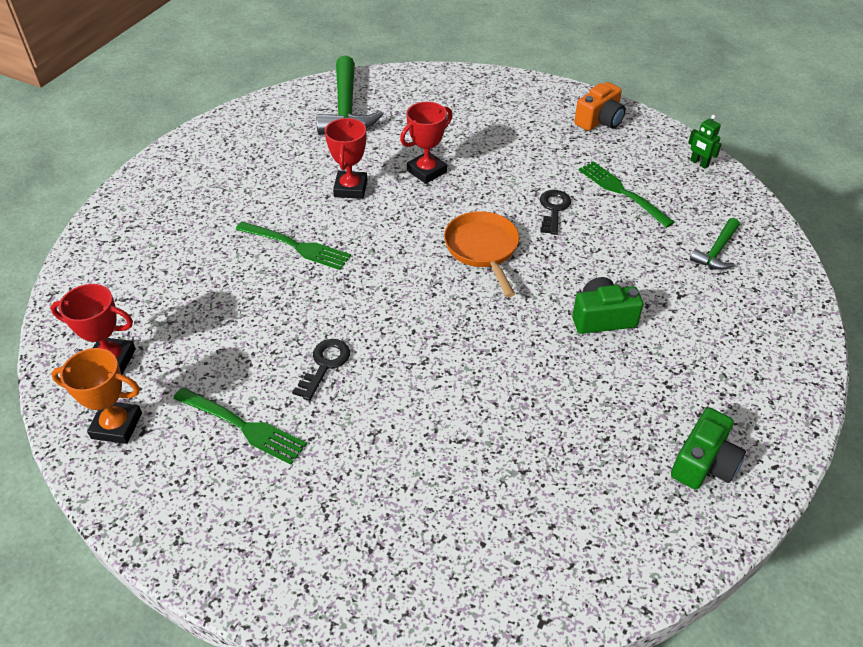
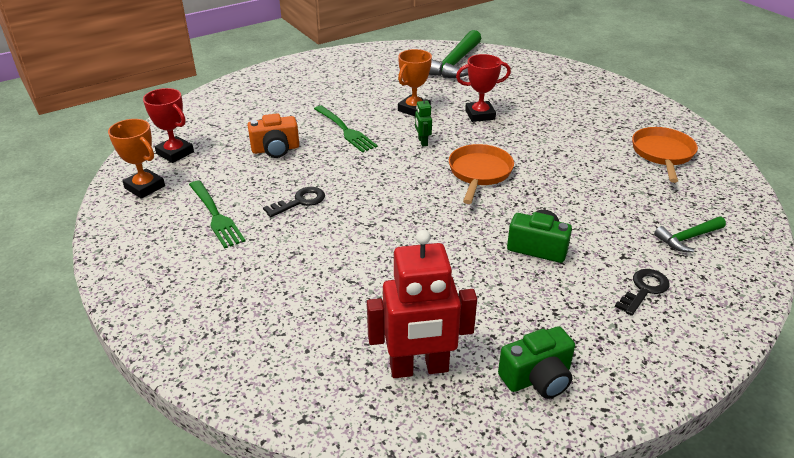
camera: 30 degrees right, 10 degrees down
(350, 188) = (414, 109): red trophy -> orange trophy
(553, 209) = (561, 166): black key -> black key (644, 289)
(599, 121) = (655, 122): orange camera -> orange camera (275, 149)
(600, 507) = (419, 368): none -> red robot
(622, 192) = (633, 172): green fork -> none
(631, 159) = (662, 154): none -> orange pan
(699, 163) = (726, 174): green robot -> green robot (422, 142)

